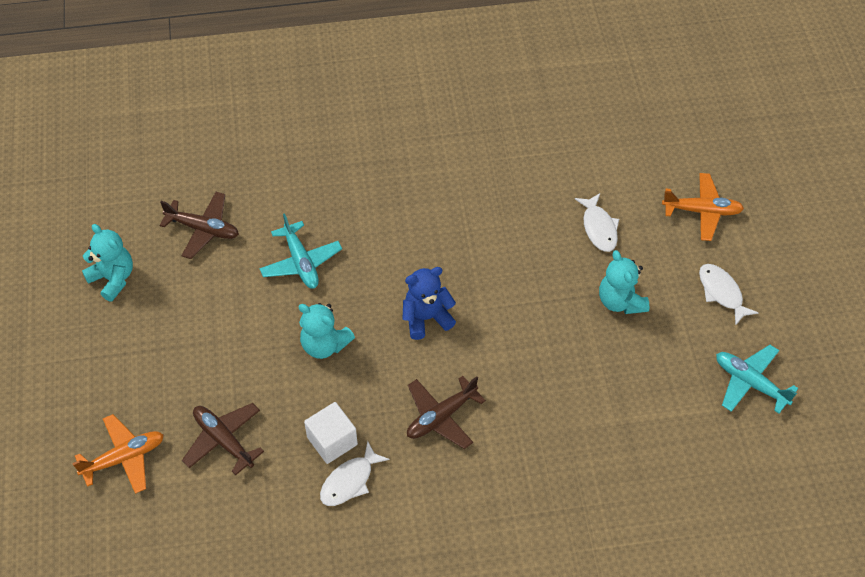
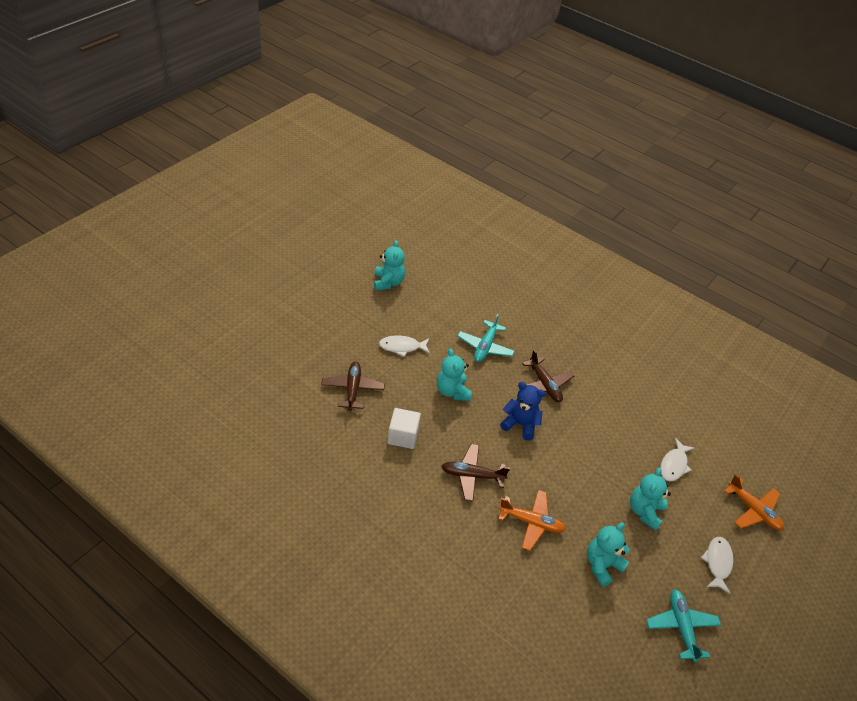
camera: 40 degrees right, 10 degrees down
(124, 458) = (300, 357): orange plane -> orange plane (531, 522)
(203, 229) = (454, 296): brown plane -> brown plane (544, 385)
(349, 481) = (389, 461): white fish -> white fish (402, 347)
(638, 390) = (602, 565): none -> turquoise teddy bear

